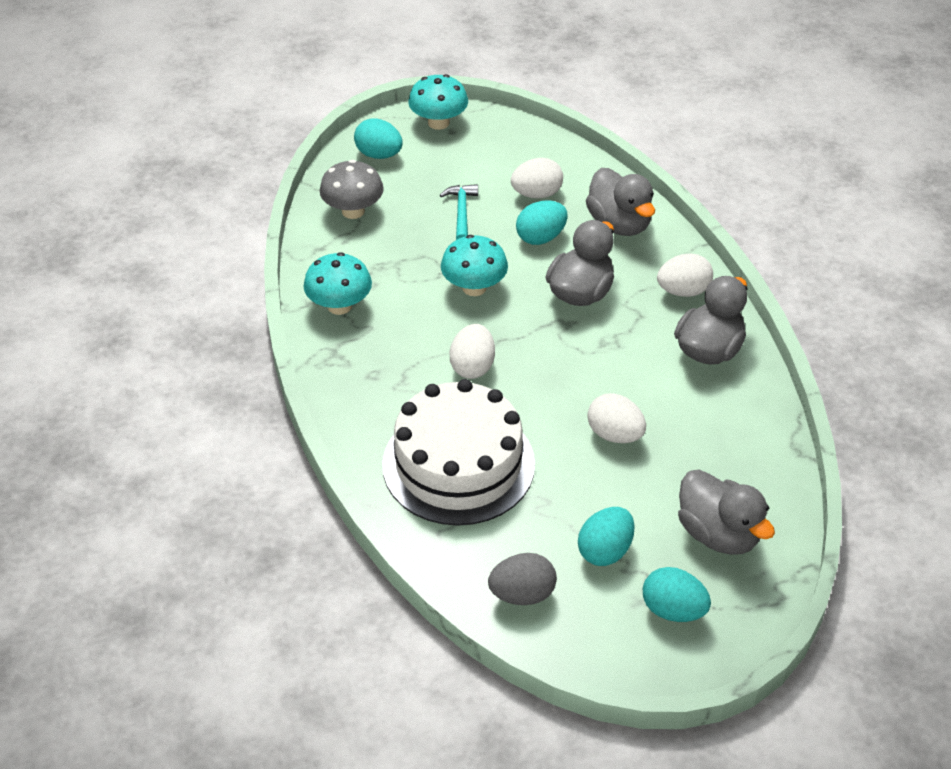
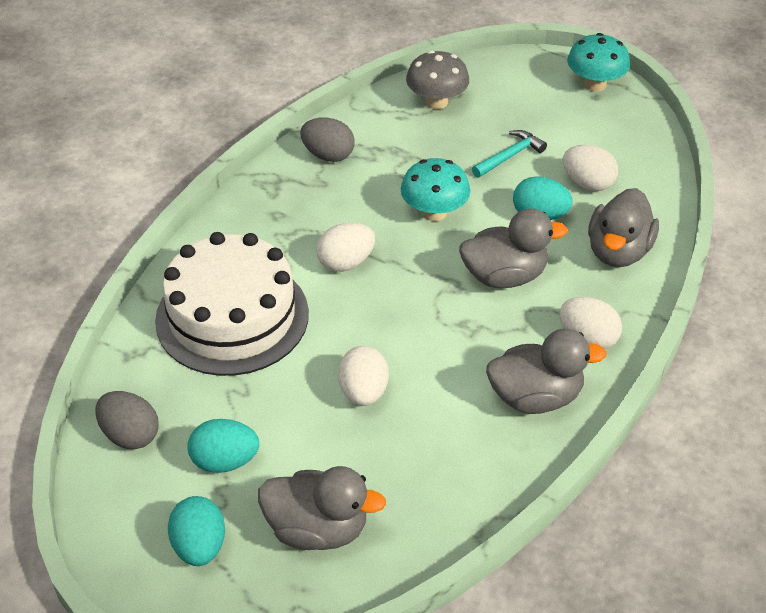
camera: 50 degrees right, 0 degrees up
(339, 306) = (328, 155): turquoise mushroom -> grey egg
(379, 155) = (515, 77): turquoise egg -> none
(718, 534) = (317, 529): grey duck -> grey duck turned 90 degrees counterclockwise

